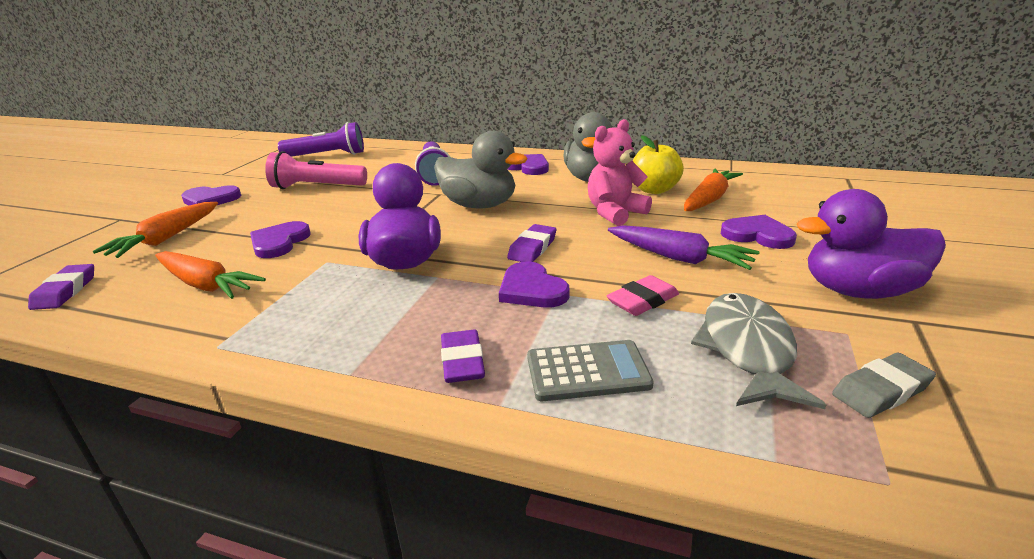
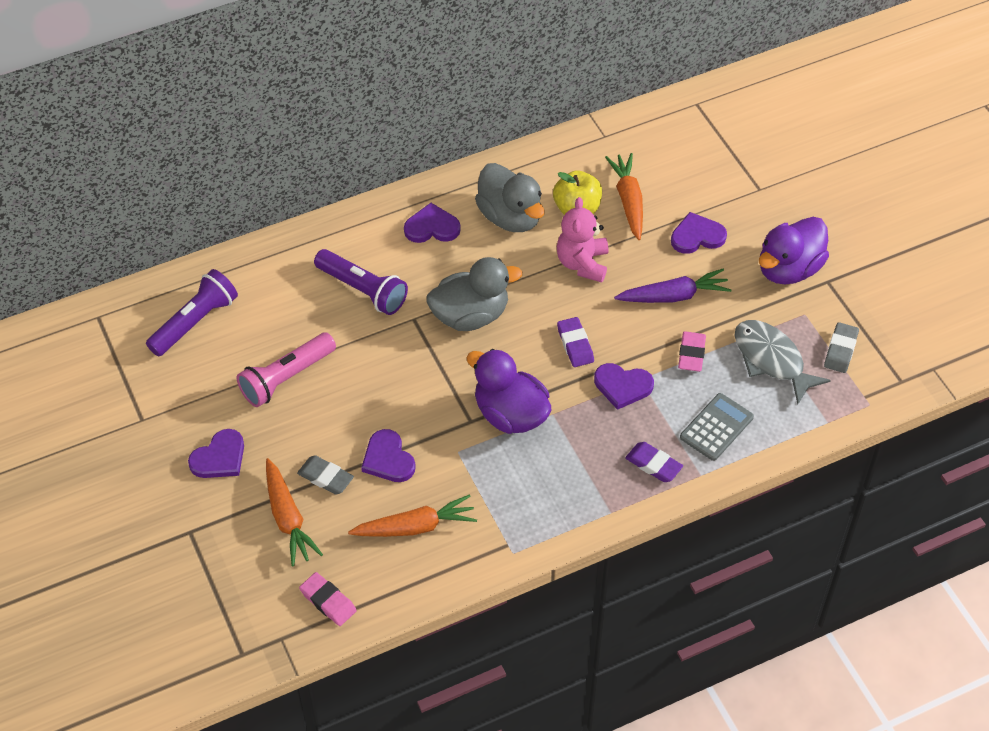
camera: 45 degrees left, 25 degrees up
(65, 291) = (328, 601): purple eraser -> pink eraser
(229, 232) = (325, 477): none -> grey eraser

